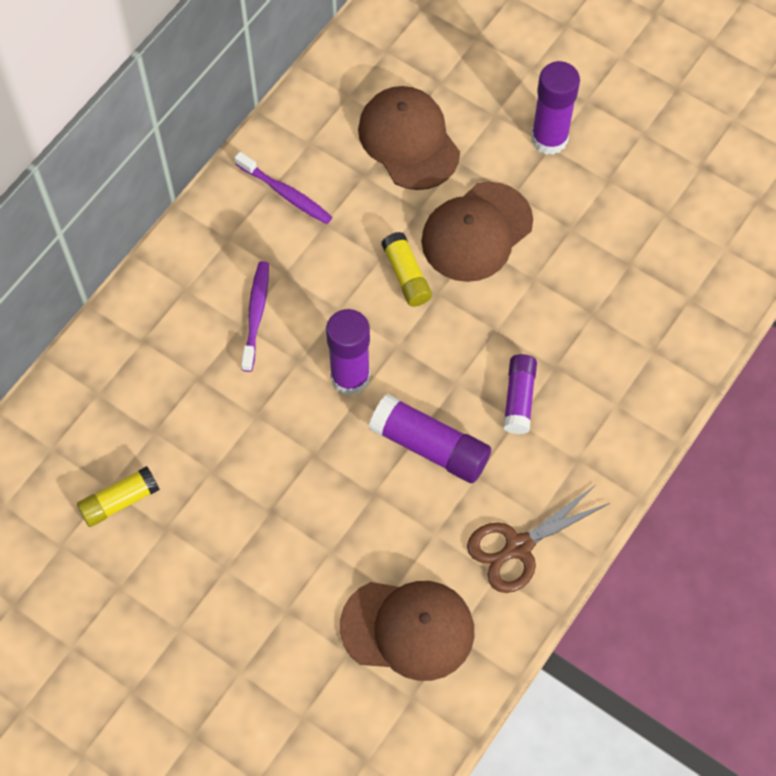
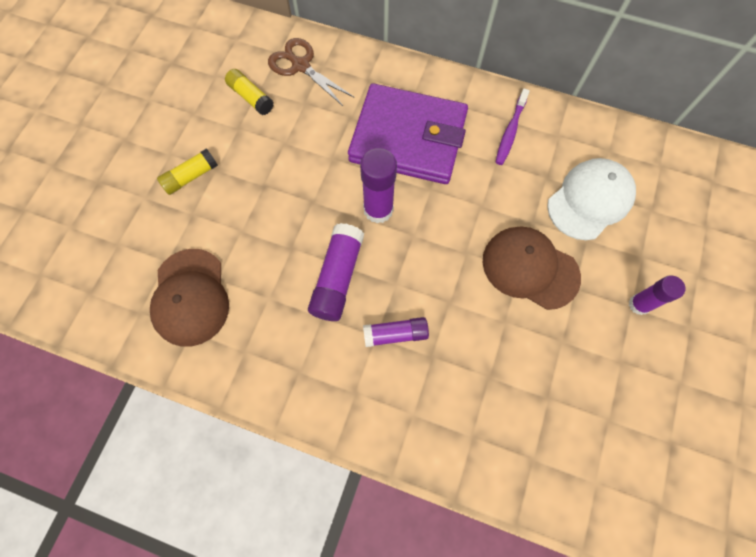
camera: 75 degrees right, 5 degrees up
(256, 315) = (408, 138): purple toothbrush -> purple wallet
(406, 276) = (473, 227): yellow glue stick -> yellow glue stick (190, 177)
(408, 140) = (590, 200): brown cap -> white cap
(517, 547) = (269, 362): brown scissors -> brown scissors (300, 65)
(549, 139) = (639, 304): purple glue stick -> purple glue stick, size x0.66

